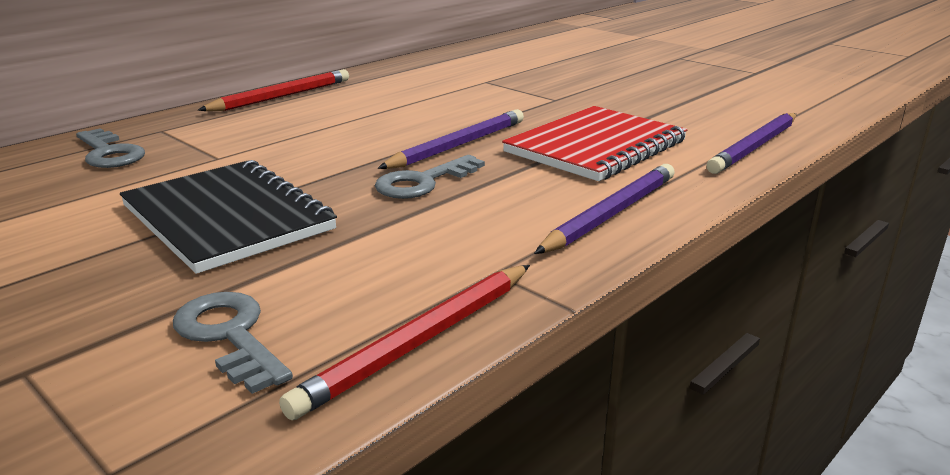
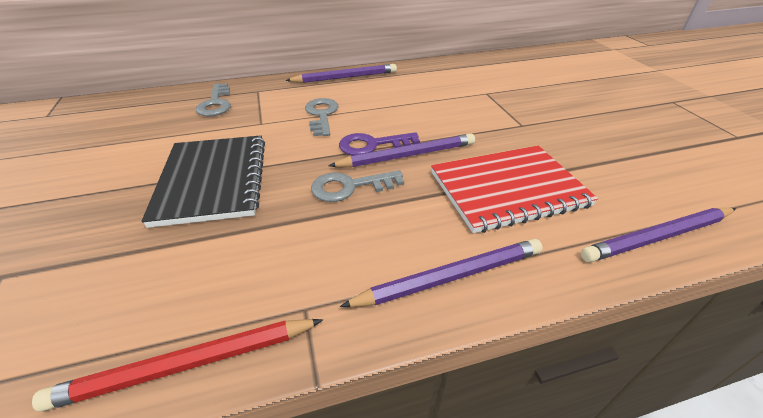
camera: 30 degrees right, 15 degrees up
(229, 336) = (106, 296): grey key -> grey key (322, 115)
(281, 96) = (345, 77): red pencil -> purple pencil
(404, 146) = (372, 145): none -> purple key

